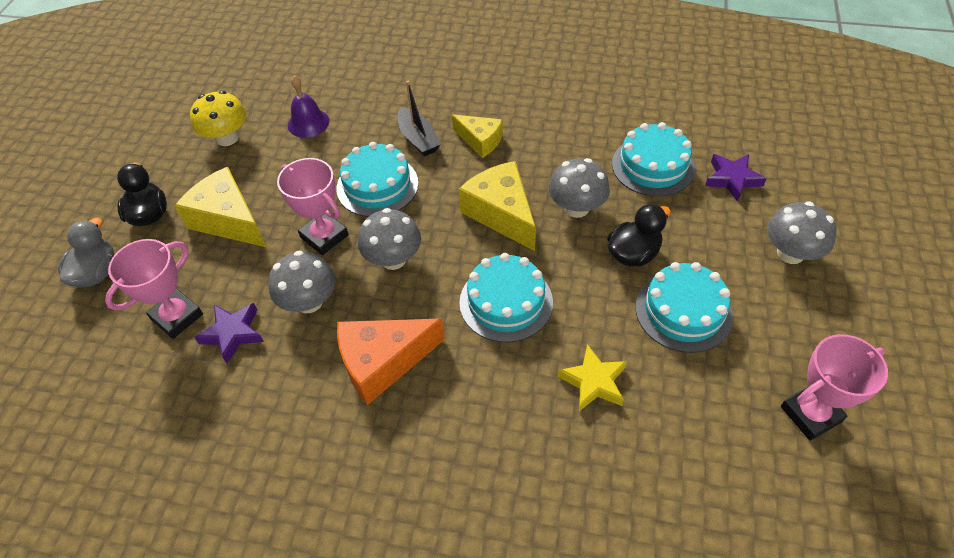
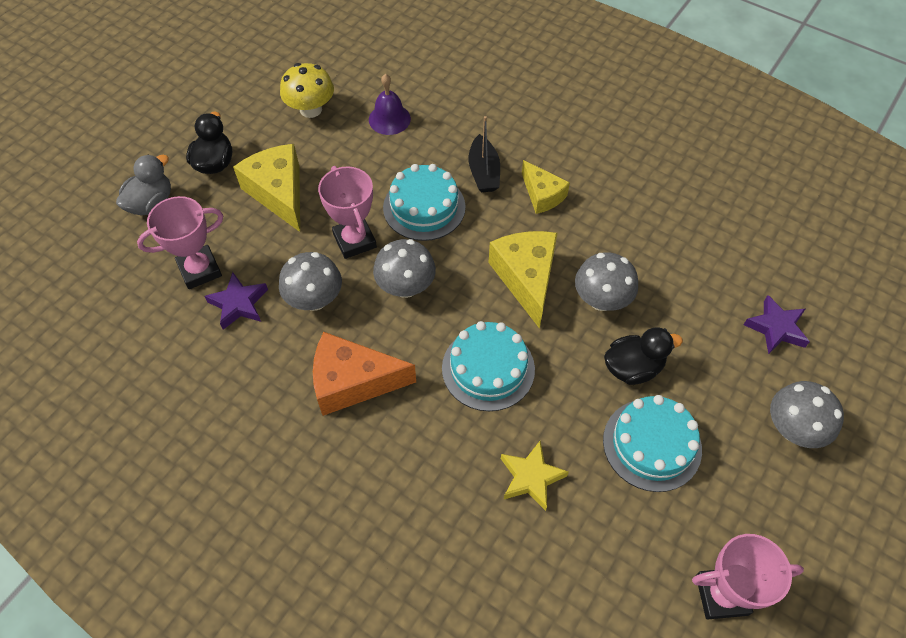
camera: 20 degrees right, 5 degrees up
(653, 166) = (701, 284): turquoise cake -> none

